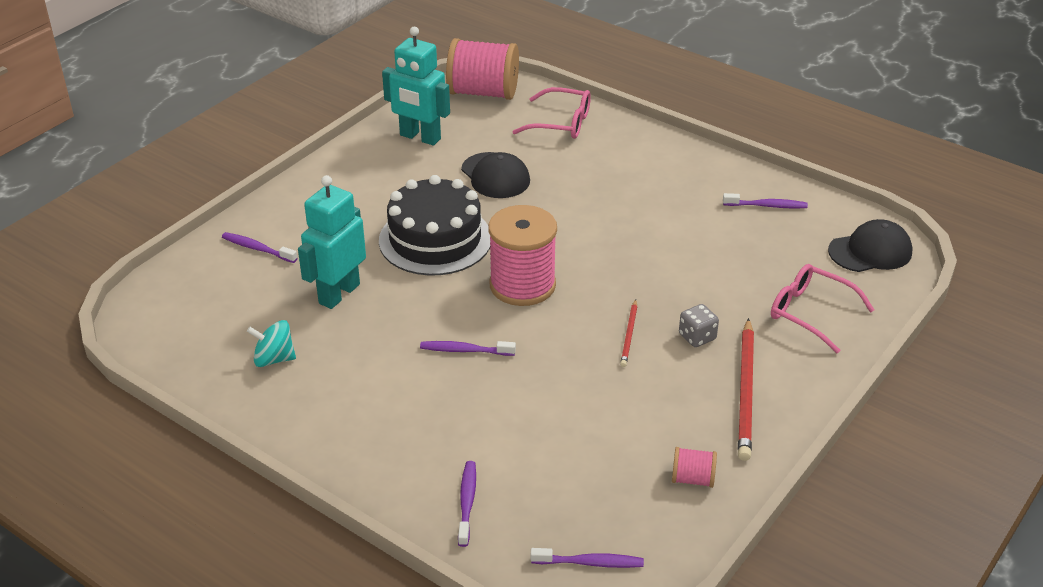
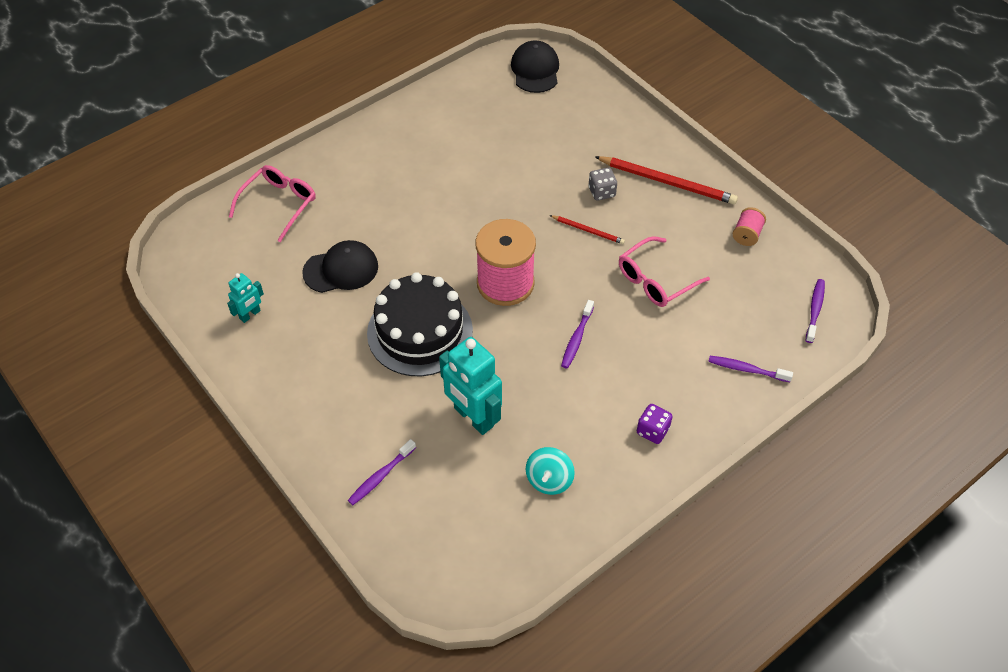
camera: 75 degrees left, 15 degrees up
(354, 429) = (652, 431): none -> purple dice
(420, 137) = (250, 315): turquoise robot -> turquoise robot, size x0.52
(483, 92) = (196, 250): pink spool -> none
(767, 206) = (458, 107): purple toothbrush -> none
(811, 313) = (594, 123): pink glasses -> pink glasses (656, 280)

